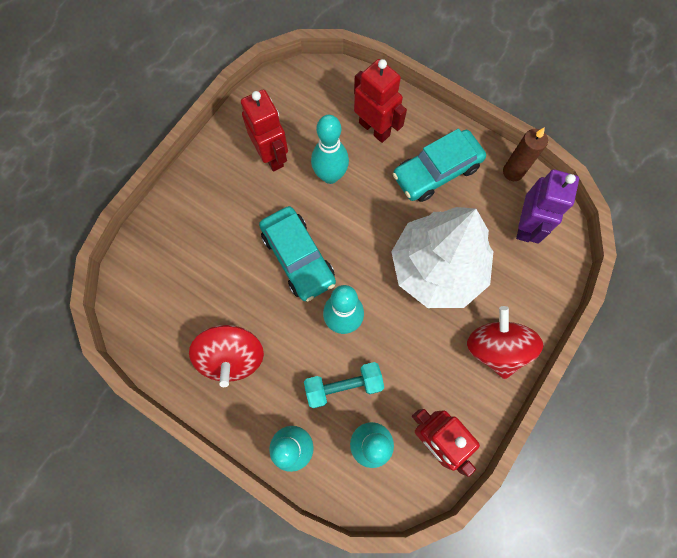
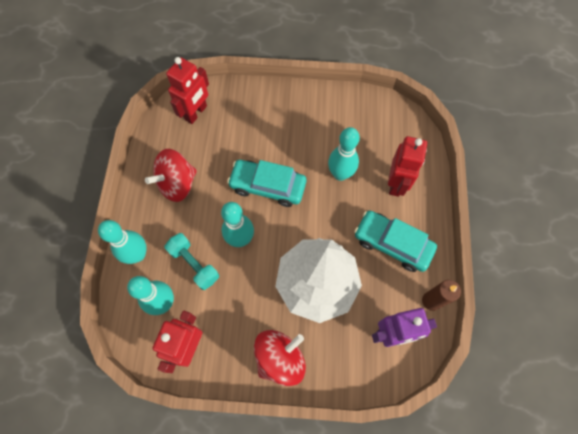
camera: 60 degrees right, 5 degrees down
(272, 156) = (330, 130): red robot -> red robot (196, 113)
(298, 257) = (267, 186): turquoise car -> turquoise car turned 75 degrees clockwise

